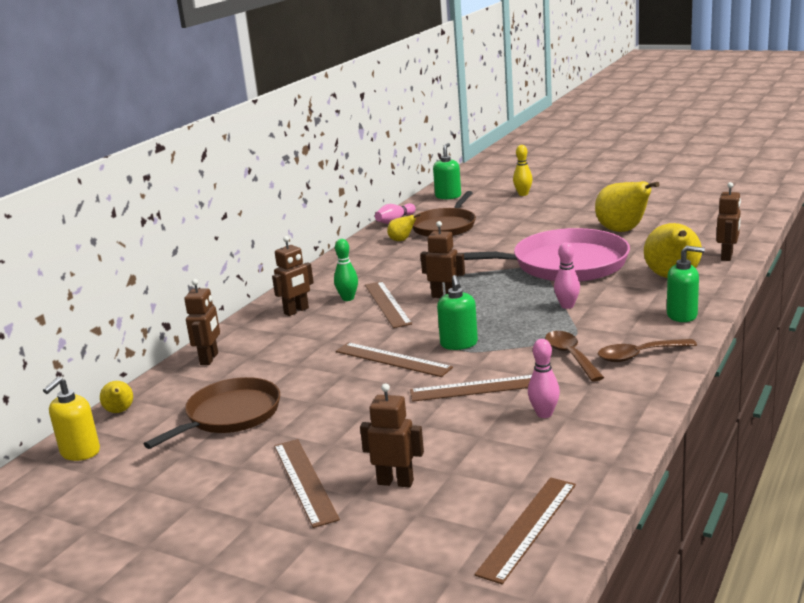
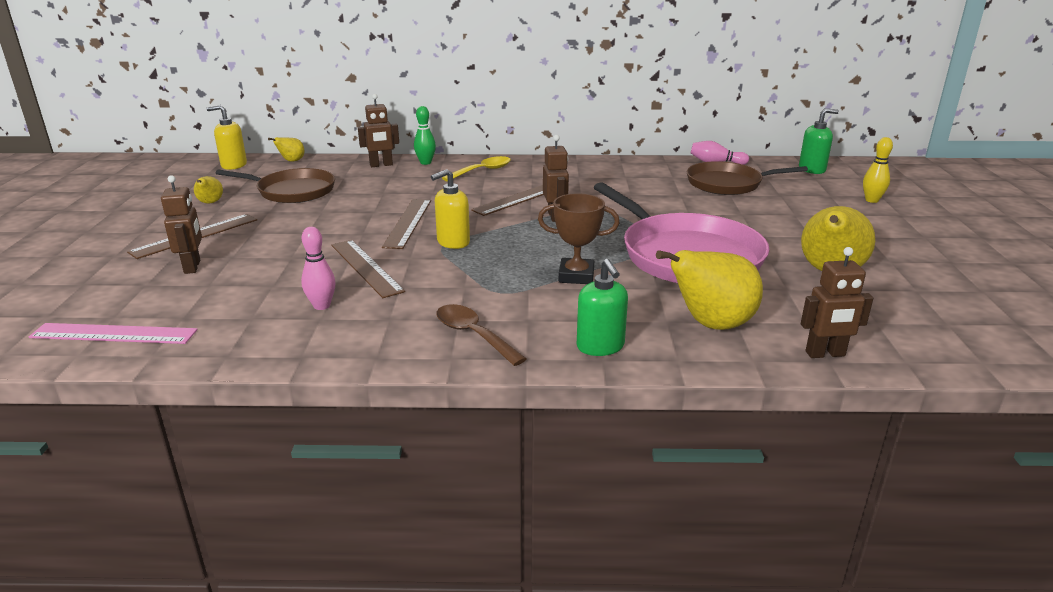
camera: 60 degrees right, 5 degrees up
(296, 311) = (482, 171): brown robot -> yellow spoon
(348, 298) = (520, 182): green bowling pin -> green bowling pin (425, 162)
(402, 240) = (671, 174): yellow pear -> yellow pear (210, 203)
(459, 344) = (453, 242): green soap dispenser -> yellow soap dispenser
(528, 528) = (114, 334): brown ruler -> pink ruler
(567, 306) = (576, 276): pink bowling pin -> brown trophy
(570, 356) = (453, 298): brown spoon -> none

